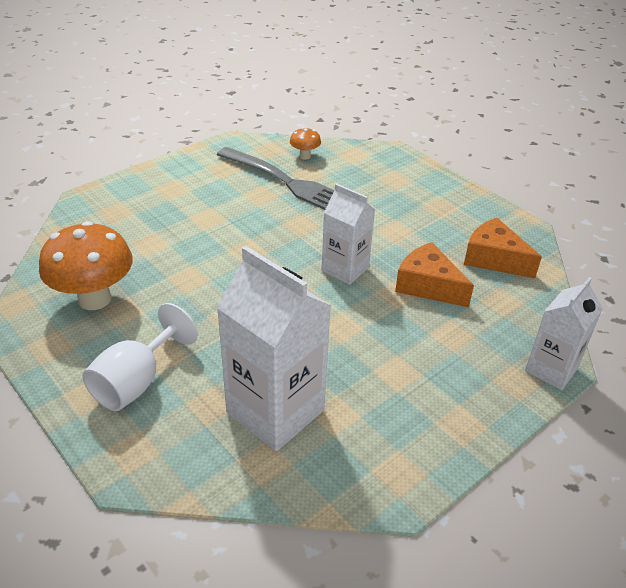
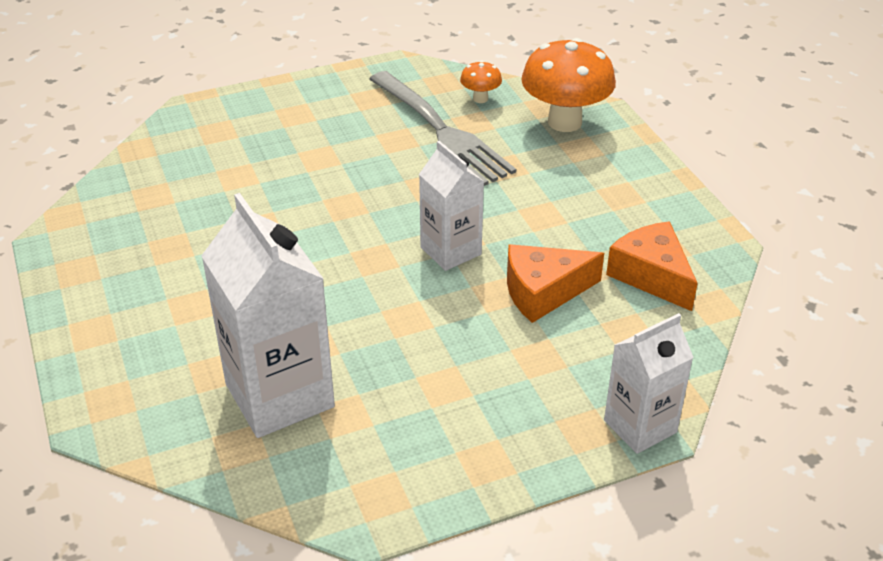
camera: 20 degrees right, 0 degrees up
(95, 299) = (147, 228): orange mushroom -> orange mushroom (564, 122)
(136, 382) = (147, 329): white goblet -> none
(428, 286) = (543, 292): orange cheese -> orange cheese turned 75 degrees counterclockwise

